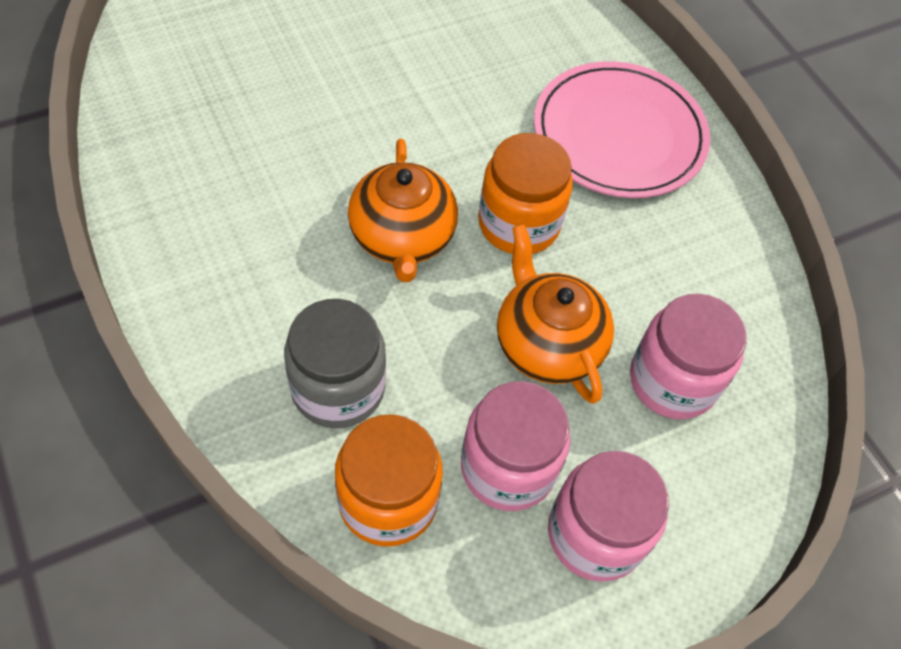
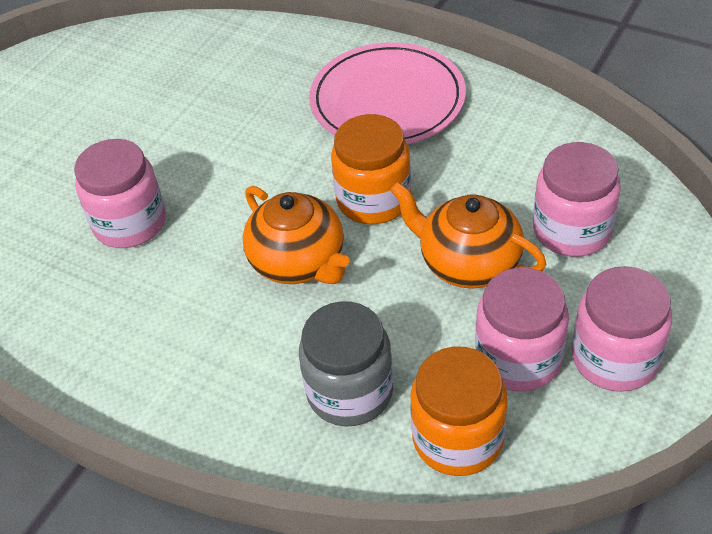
camera: 25 degrees left, 10 degrees down
(298, 105) = (130, 223): none -> pink jar

